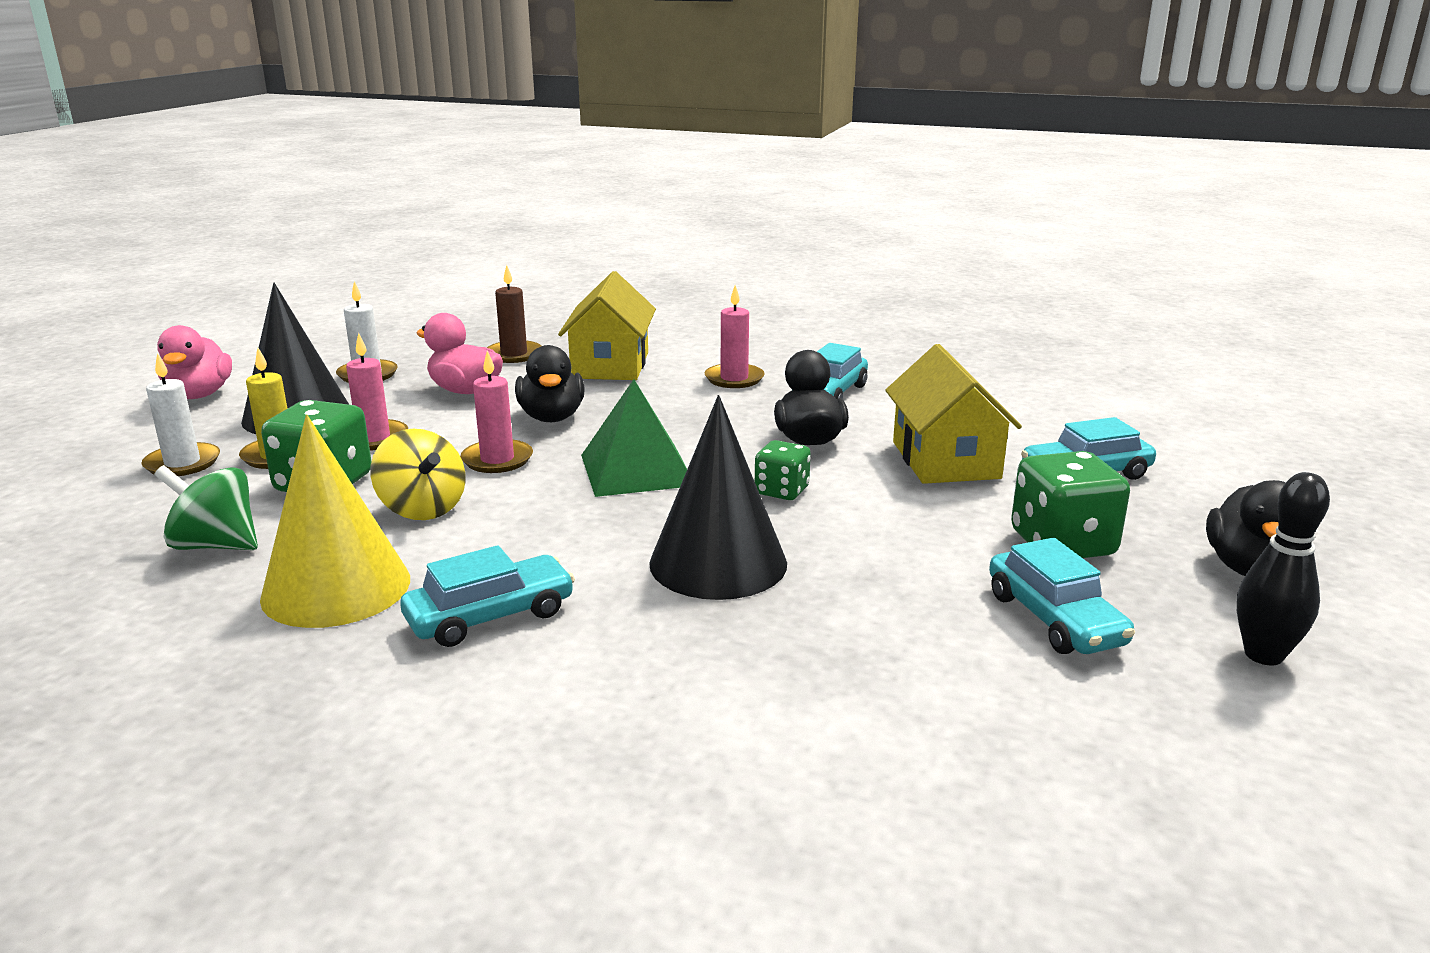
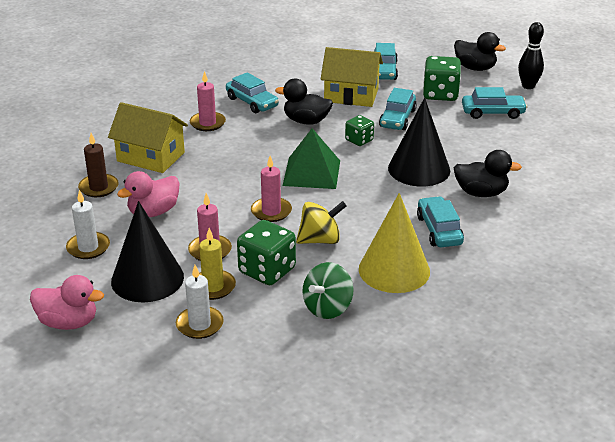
camera: 70 degrees left, 10 degrees up
(552, 417) = (222, 187): black duck -> black duck (481, 193)
(902, 514) = (397, 118): none -> turquoise car

